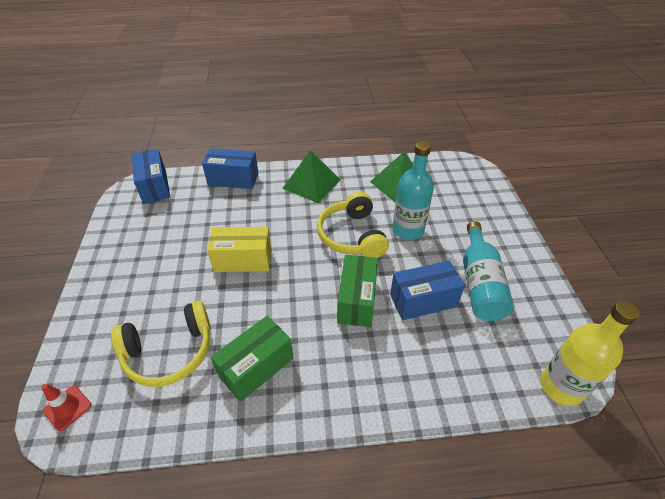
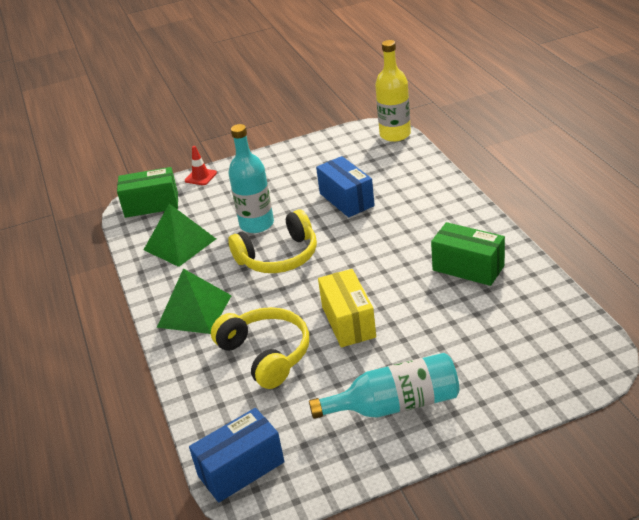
camera: 100 degrees left, 10 degrees down
(67, 408) = (584, 365): red traffic cone -> red traffic cone (200, 177)
(169, 352) = (488, 326): yellow headphones -> yellow headphones (266, 354)
(233, 179) = (202, 387): blue box -> none
(357, 300) = (365, 233): green box -> green box (151, 205)
(480, 283) = (312, 176): turquoise bottle -> turquoise bottle (395, 405)

